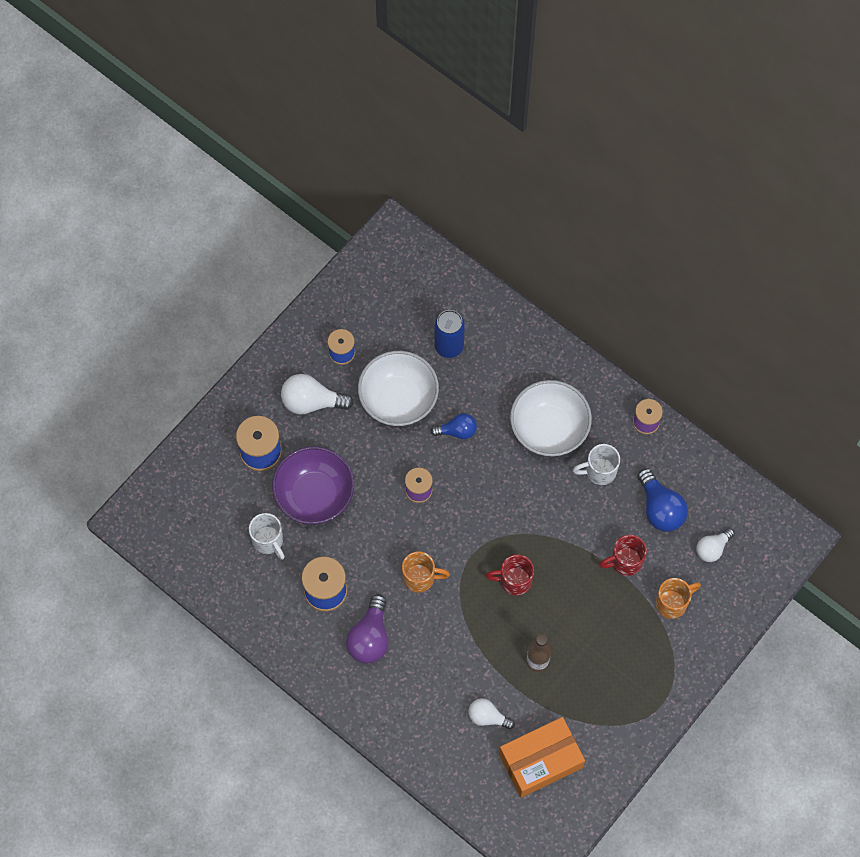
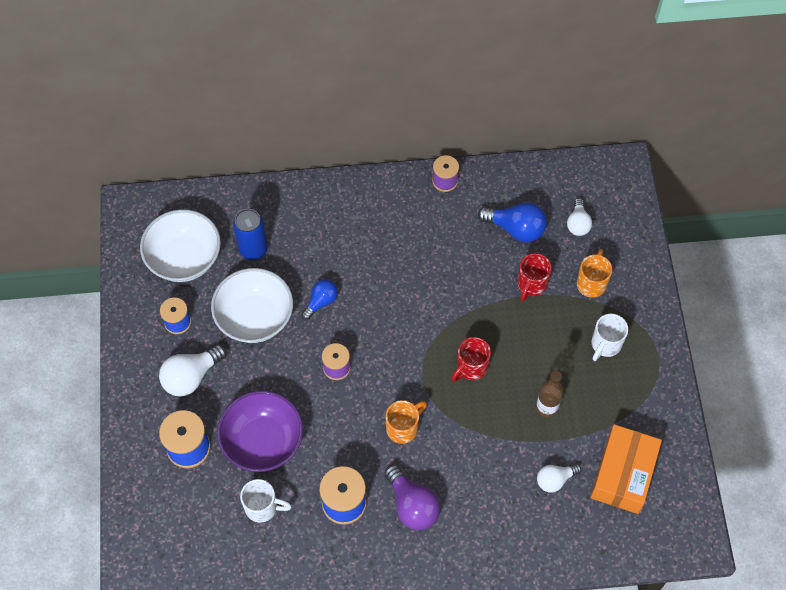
camera: 45 degrees left, 5 degrees down
(549, 428) = (384, 243): white bowl -> white bowl (184, 258)
(599, 471) = (449, 241): white mug -> white mug (605, 344)

